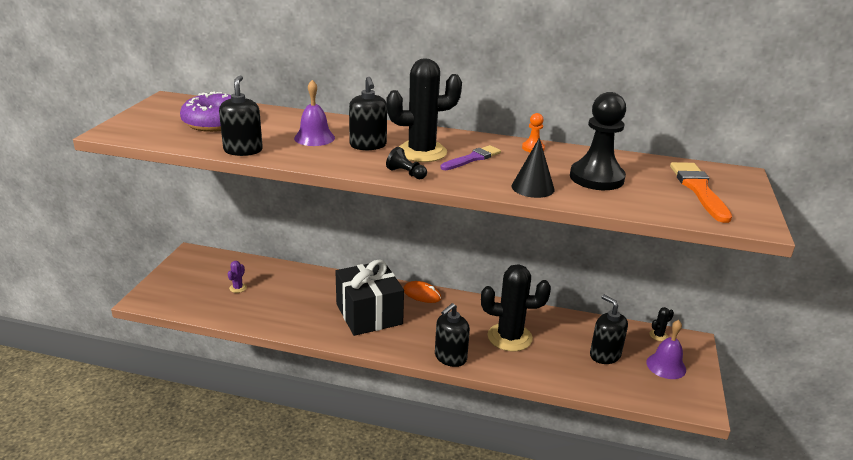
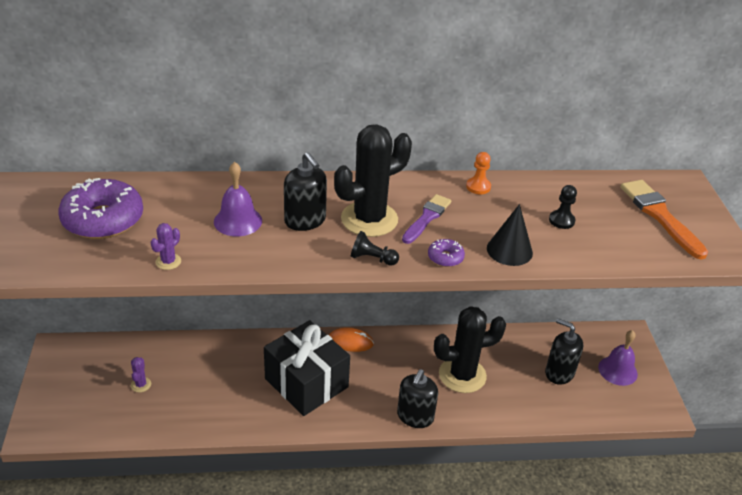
camera: 20 degrees left, 10 degrees up
(243, 150) = (168, 261): black soap dispenser -> purple cactus
(470, 183) = (445, 258): none -> purple donut
(596, 178) = (561, 220): black pawn -> black pawn, size x0.45
(658, 335) = (598, 335): black cactus -> none

